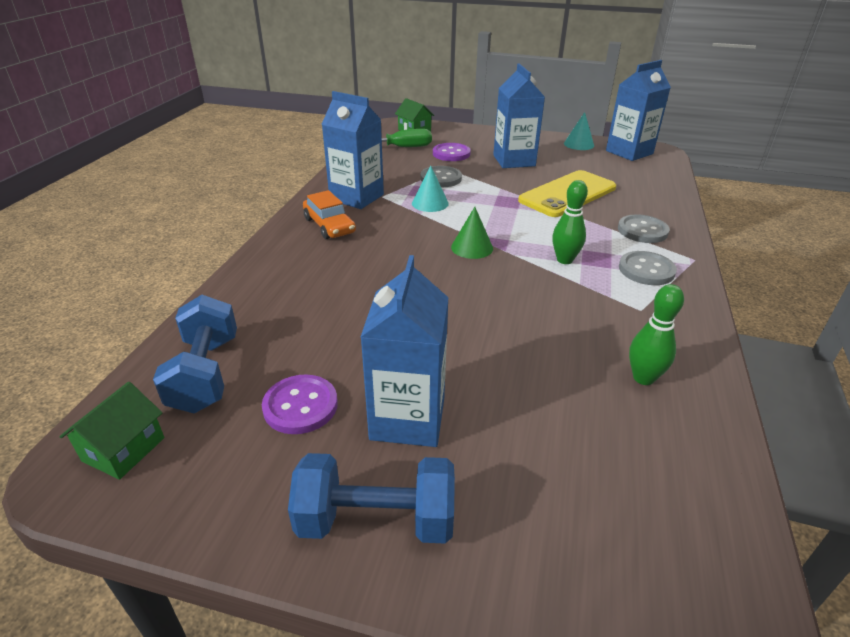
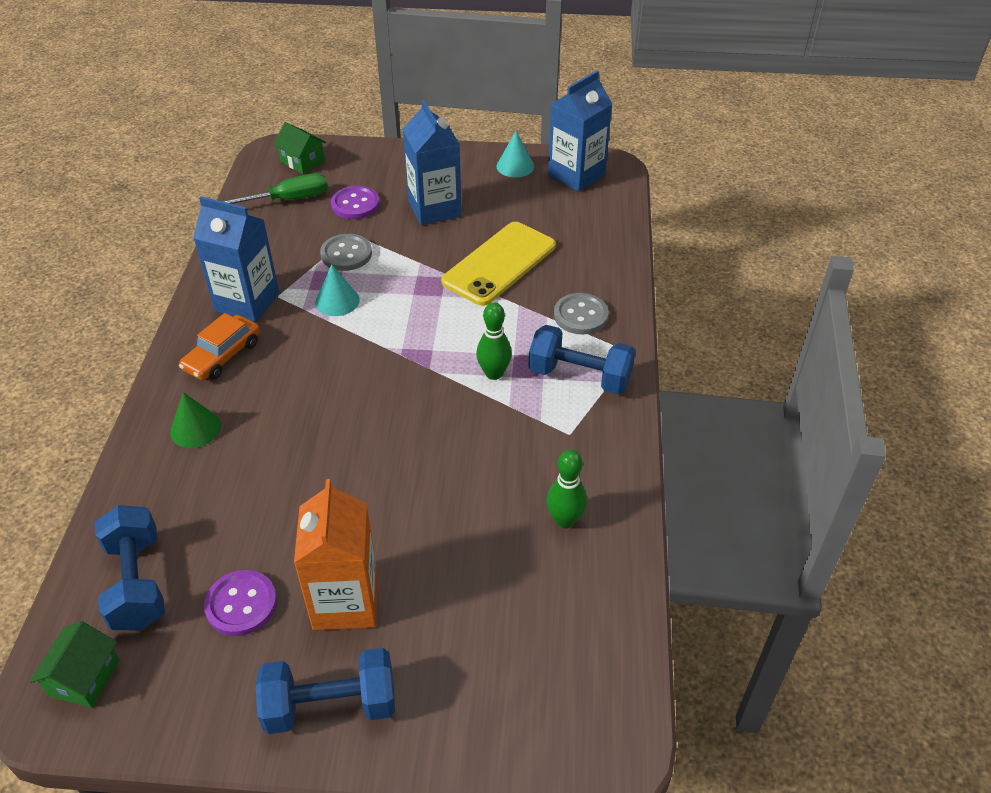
camera: 10 degrees left, 10 degrees up
(329, 226) = (222, 355): orange car -> orange car turned 75 degrees clockwise
(407, 418) = (345, 601): blue carton -> orange carton
(472, 247) = (391, 368): green cone -> green cone (195, 428)
(646, 270) = (579, 376): grey button -> blue dumbbell

